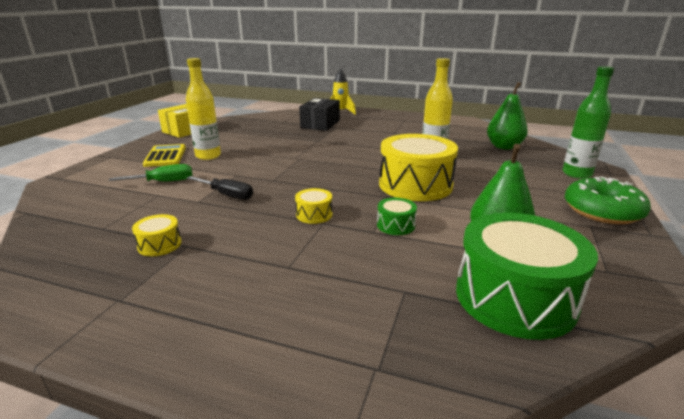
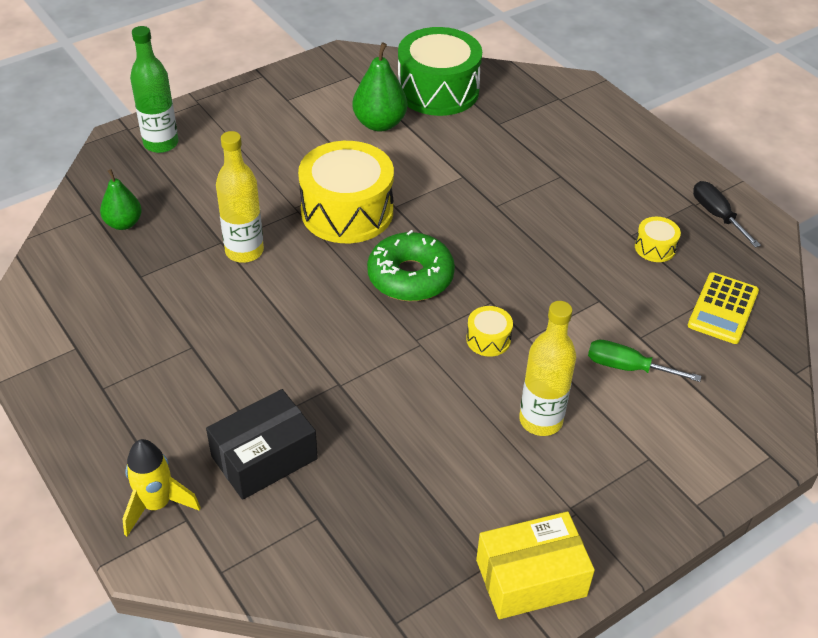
camera: 145 degrees left, 20 degrees up
(165, 156) = (607, 456): yellow calculator -> yellow calculator (723, 308)
(227, 195) = (561, 296): black screwdriver -> black screwdriver (717, 215)
(314, 214) = (494, 220): yellow drum -> yellow drum (488, 339)
(395, 225) = (437, 173): green drum -> none
(504, 147) = (123, 223): green pear -> green pear, size x0.66
(602, 211) = (246, 104): green donut -> green donut (410, 277)

